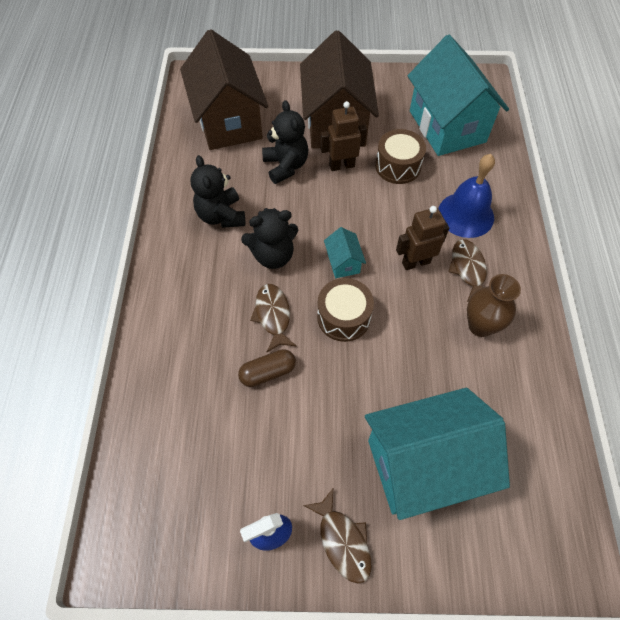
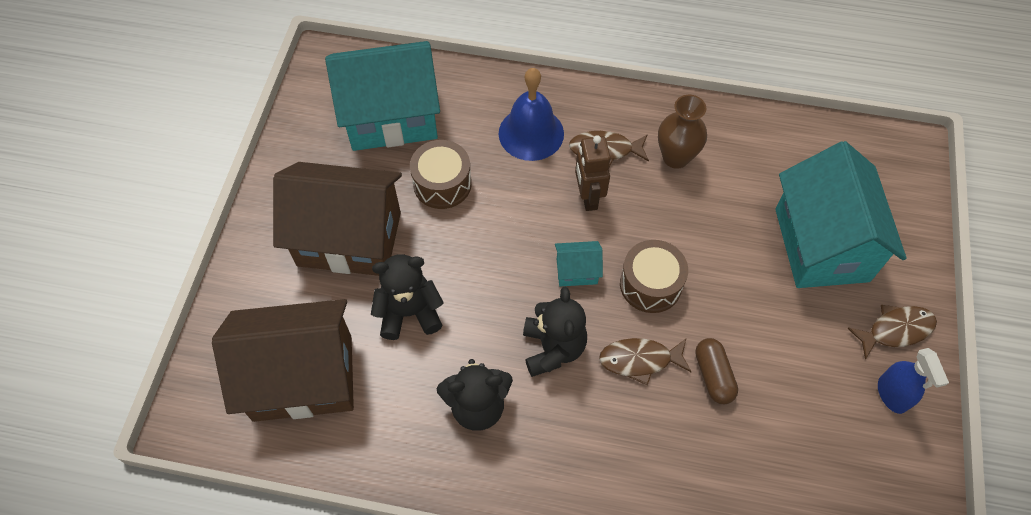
camera: 80 degrees left, 0 degrees up
(341, 165) = (425, 246): brown robot -> none

